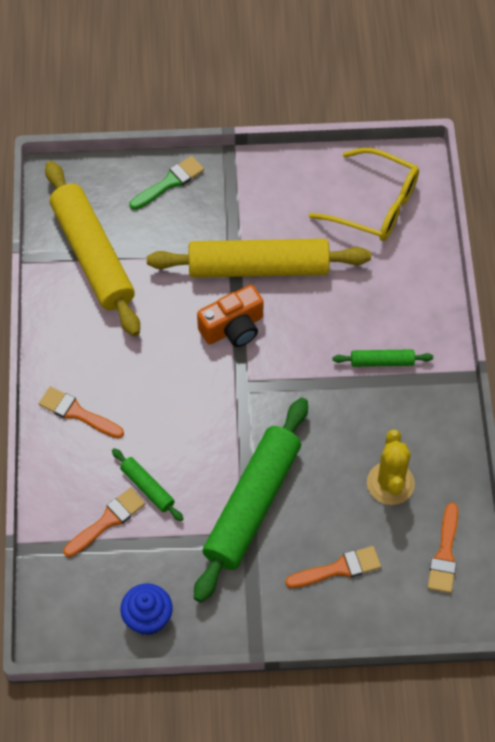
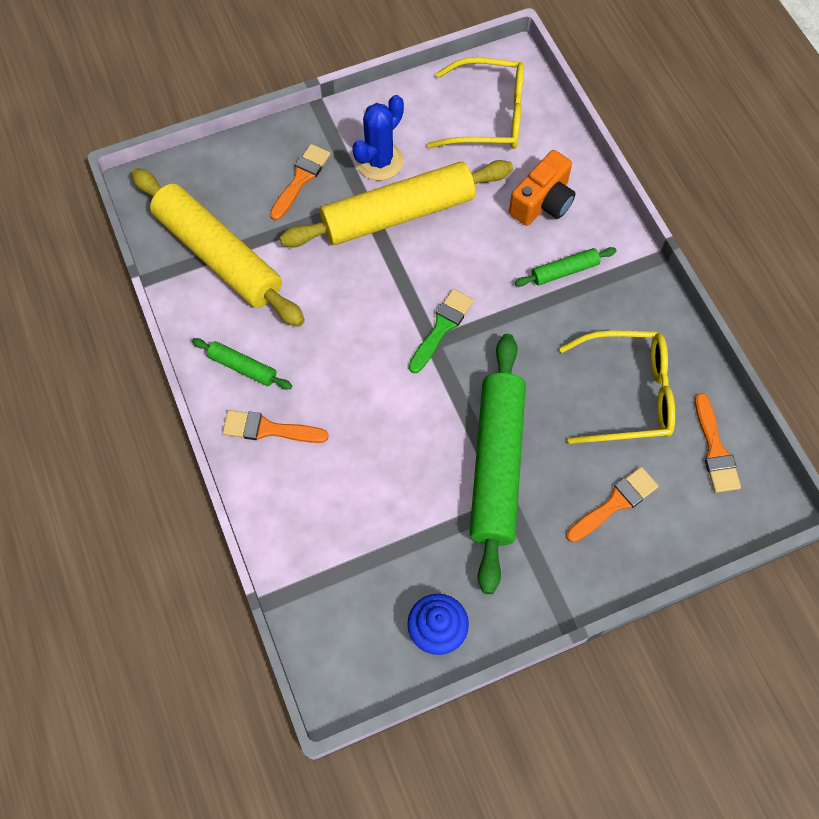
camera: 20 degrees left, 5 degrees up
(107, 521) = (349, 537): orange brush -> orange brush (300, 179)
(147, 487) = (378, 485): green rolling pin -> green rolling pin (243, 367)
(169, 183) = (269, 156): green brush -> green brush (441, 328)
(233, 328) = (398, 284): orange camera -> orange camera (542, 202)
(262, 216) = (379, 161): none -> blue cactus
(390, 483) = (628, 394): yellow cactus -> yellow glasses

